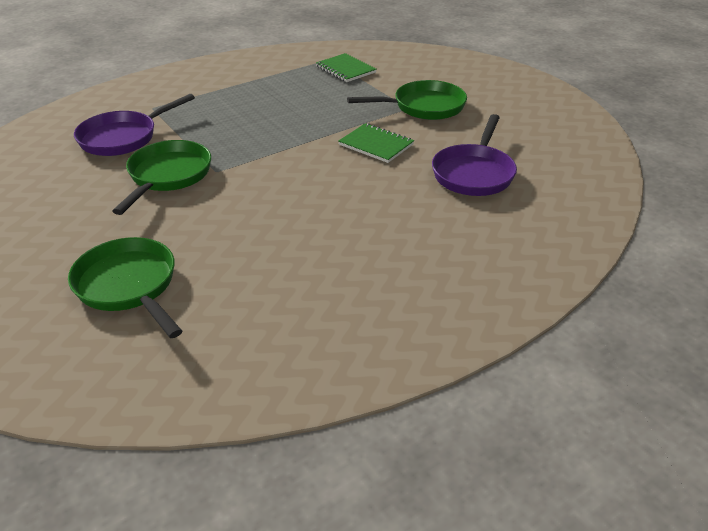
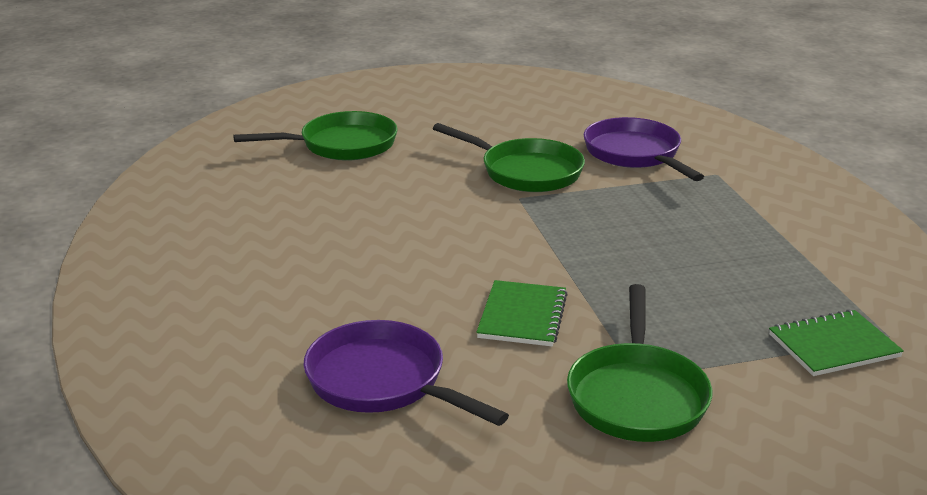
camera: 110 degrees right, 10 degrees down
(376, 145) = (522, 316): green notebook -> green notebook turned 45 degrees counterclockwise

